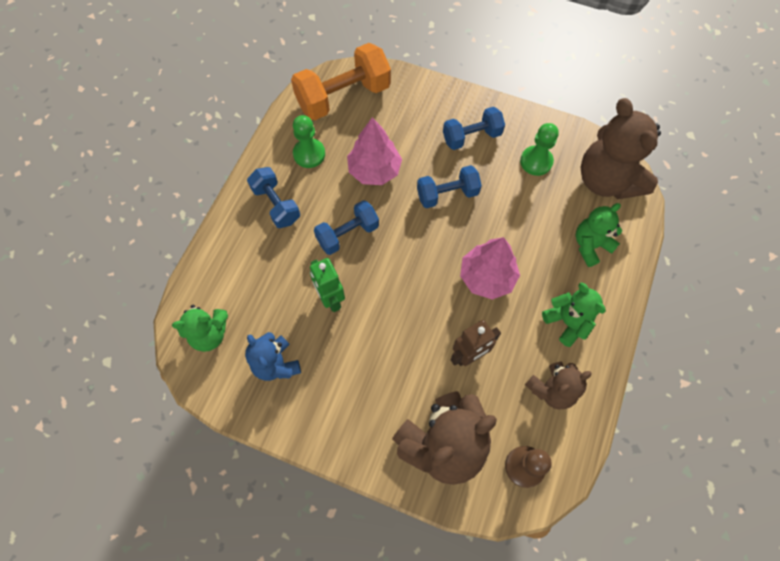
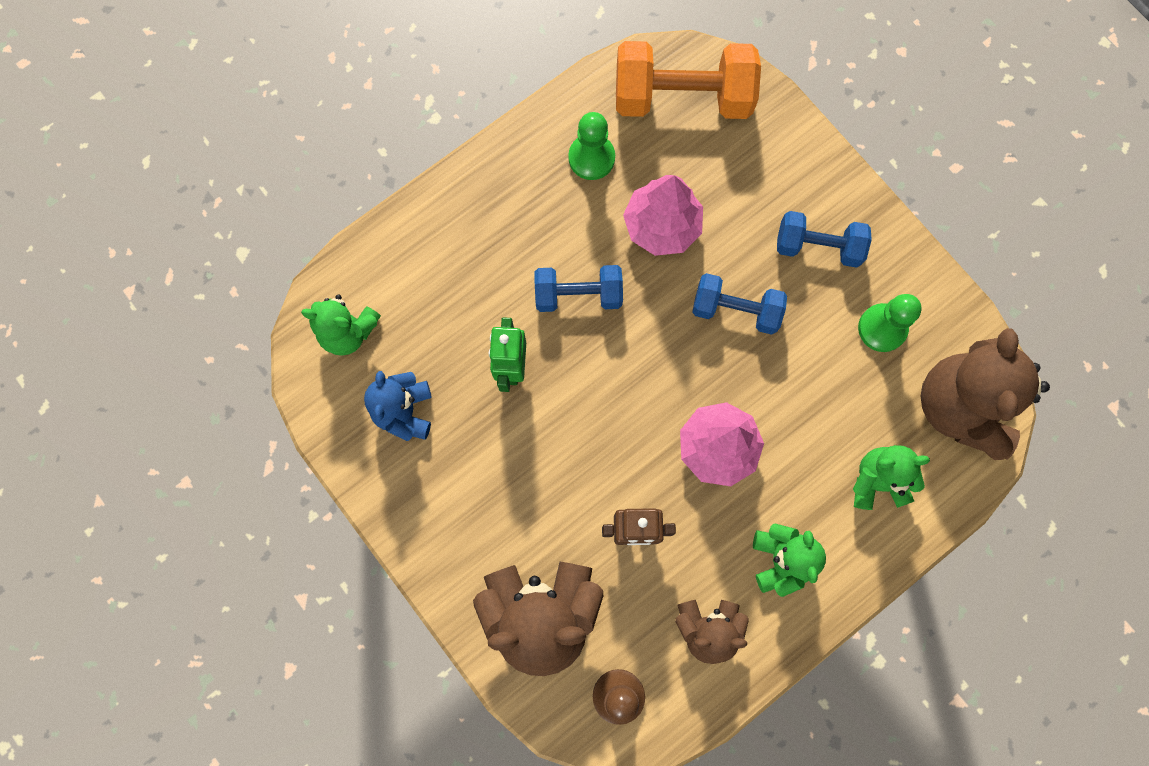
camera: 30 degrees right, 10 degrees up
(276, 205) = (512, 207): blue dumbbell -> none

